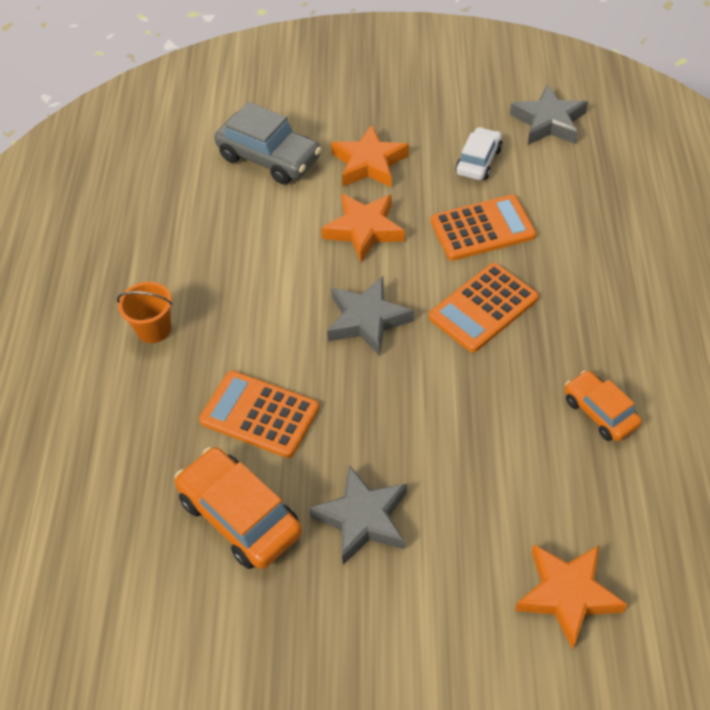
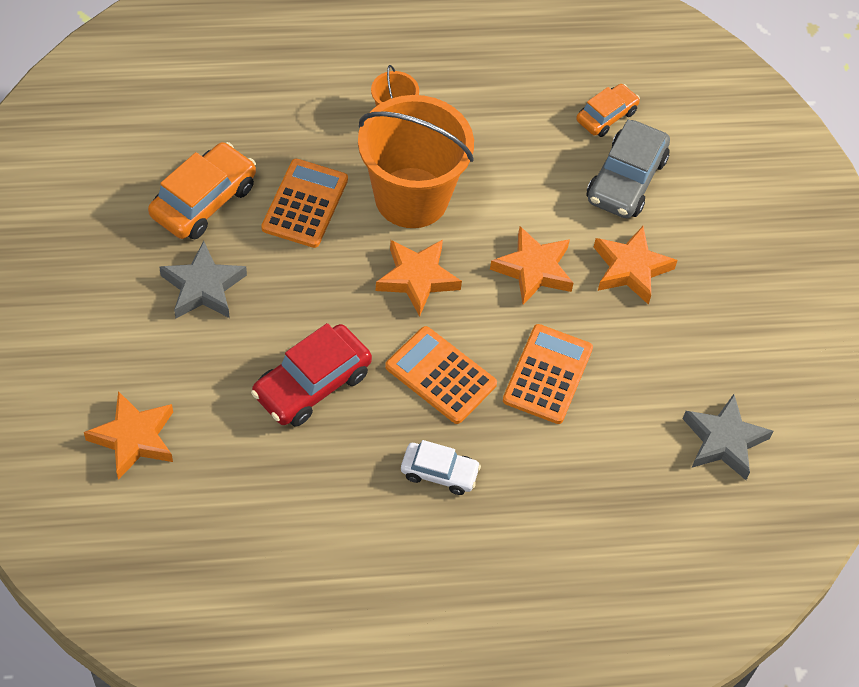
camera: 75 degrees right, 5 degrees up
(265, 319) = (411, 198): none -> orange bucket
(367, 320) = (417, 278): grey star -> orange star
(478, 161) = (648, 370): white car -> white car (439, 473)
(482, 229) = (547, 374): orange calculator -> orange calculator turned 135 degrees counterclockwise
(493, 416) = (312, 384): none -> red car
(600, 412) = (321, 473): orange car -> orange car (606, 116)

